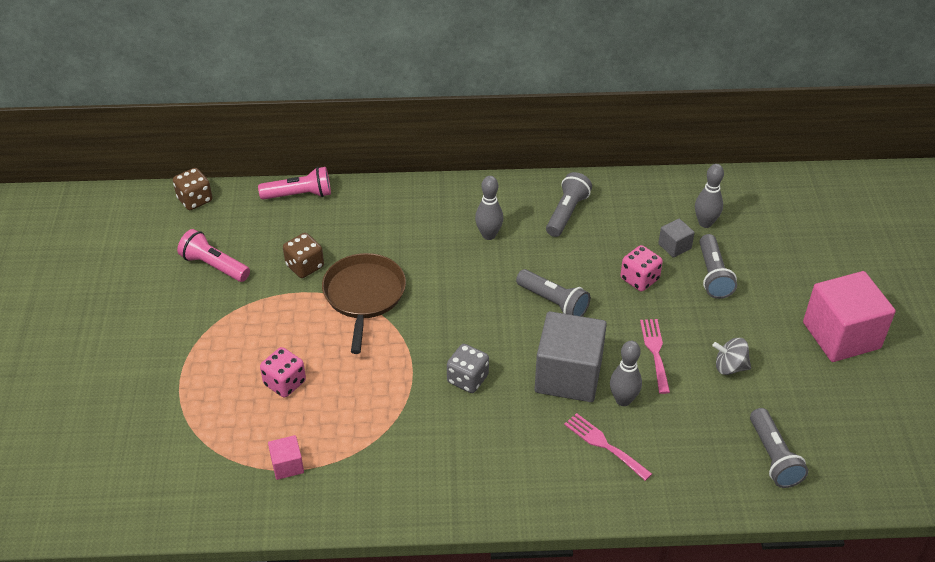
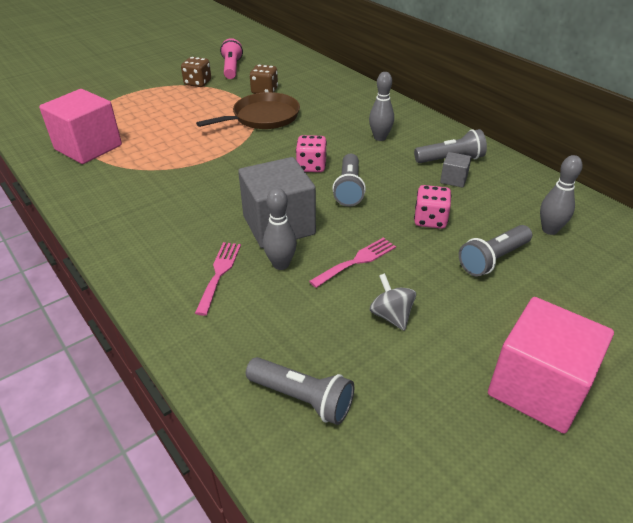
camera: 55 degrees right, 5 degrees down
(195, 200) = (276, 46): brown dice -> brown dice (198, 83)
(285, 383) = (158, 121): pink dice -> pink dice (311, 166)
(287, 465) = (88, 147): pink cube -> pink cube, size x2.23
(299, 195) = (322, 68): pink flashlight -> none
(467, 379) = (228, 182): grey dice -> none
(674, 246) = (495, 224): grey cube -> grey cube (453, 179)
(773, 457) = (302, 398): grey flashlight -> grey flashlight turned 105 degrees counterclockwise

